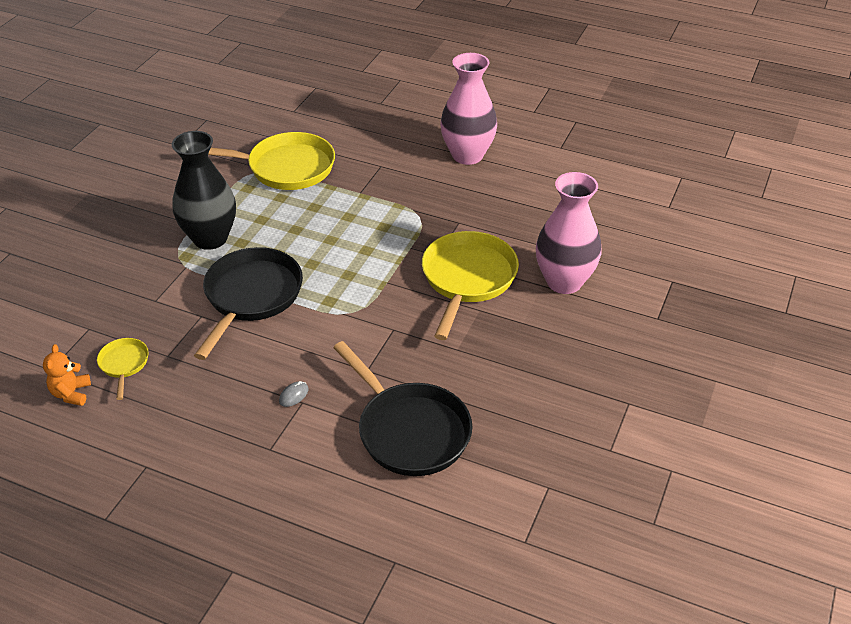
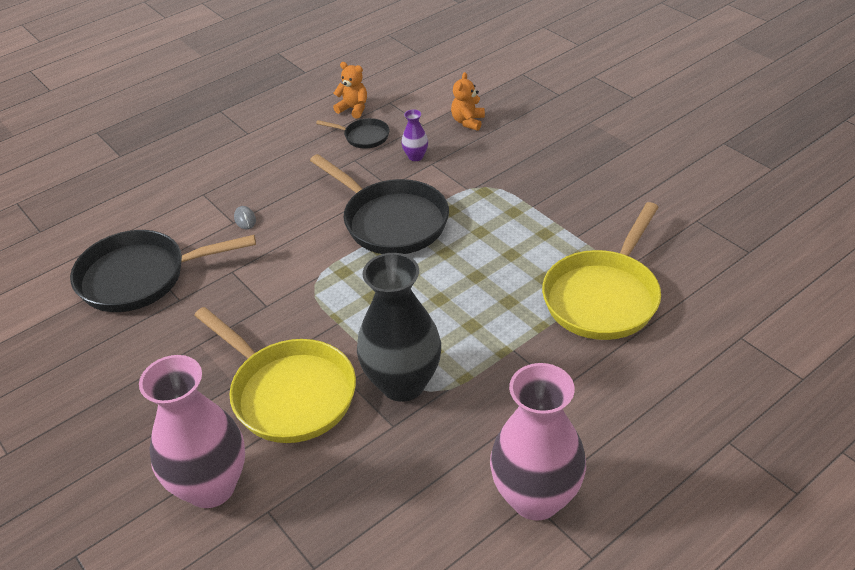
camera: 120 degrees right, 0 degrees up
(75, 298) = (468, 122): none -> orange teddy bear
(124, 364) = (364, 137): yellow pan -> black pan
(147, 314) = (415, 156): none -> purple vase
(210, 238) = (502, 212): black vase -> black vase (403, 383)

